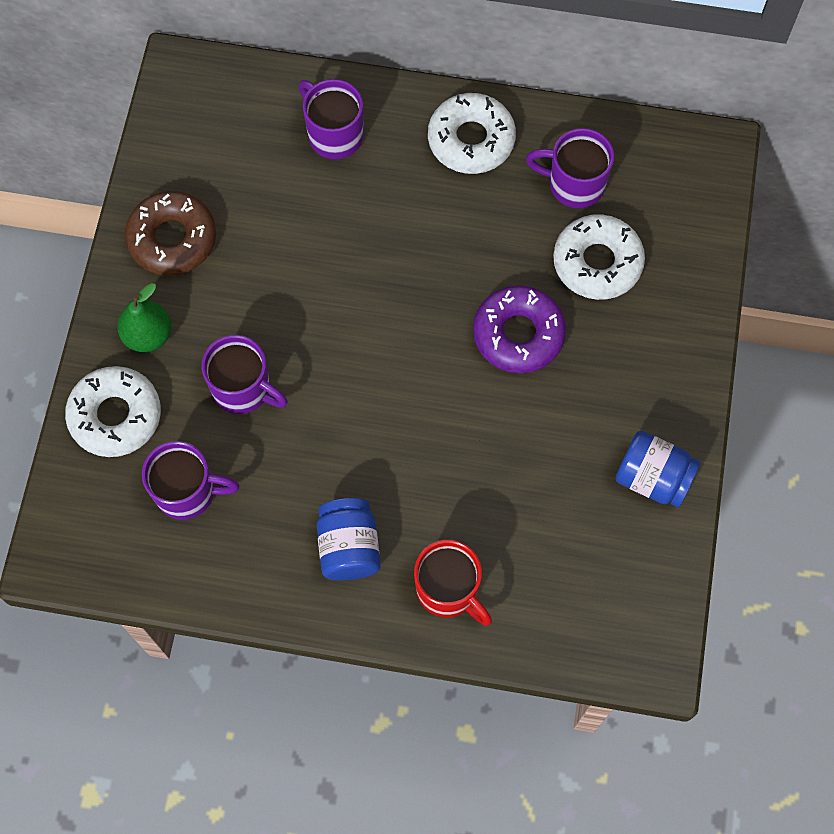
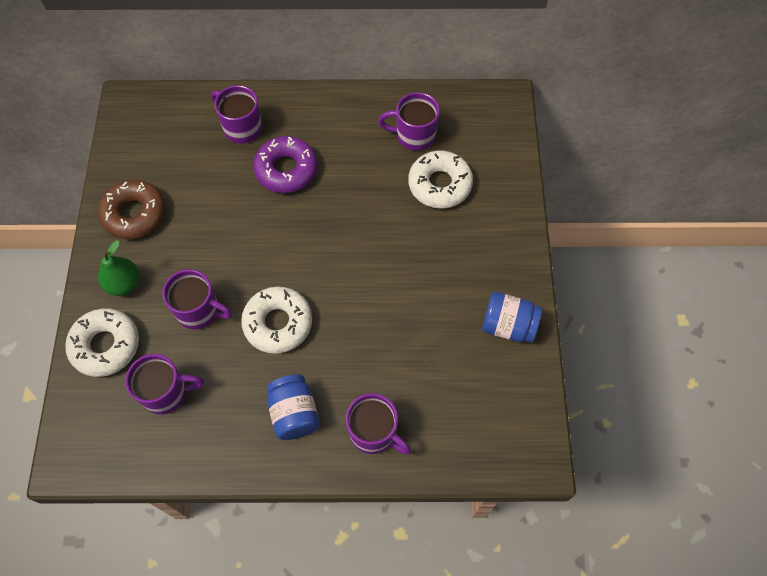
camera: 10 degrees left, 5 degrees down
(448, 590) = (374, 433): red mug -> purple mug
(471, 140) = (338, 117): white donut -> white donut (278, 323)
(518, 334) = (393, 241): purple donut -> purple donut (286, 169)

